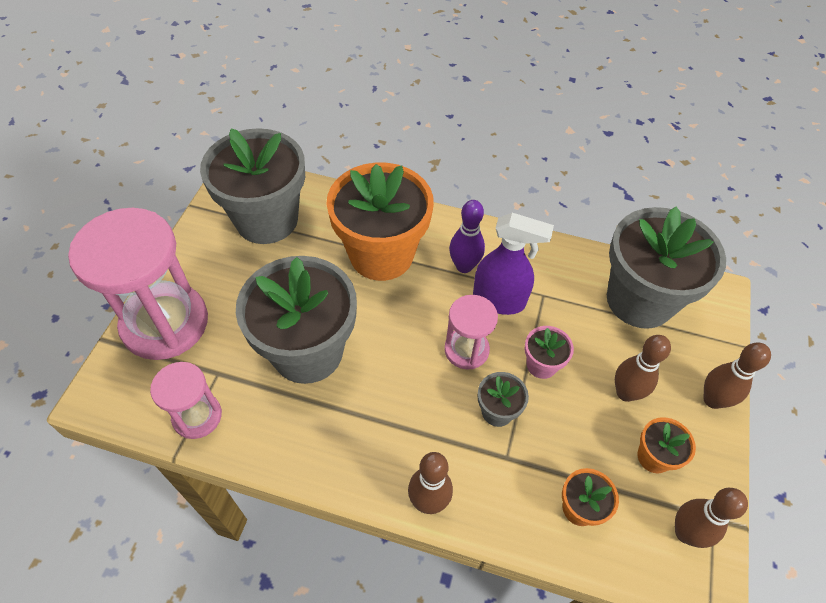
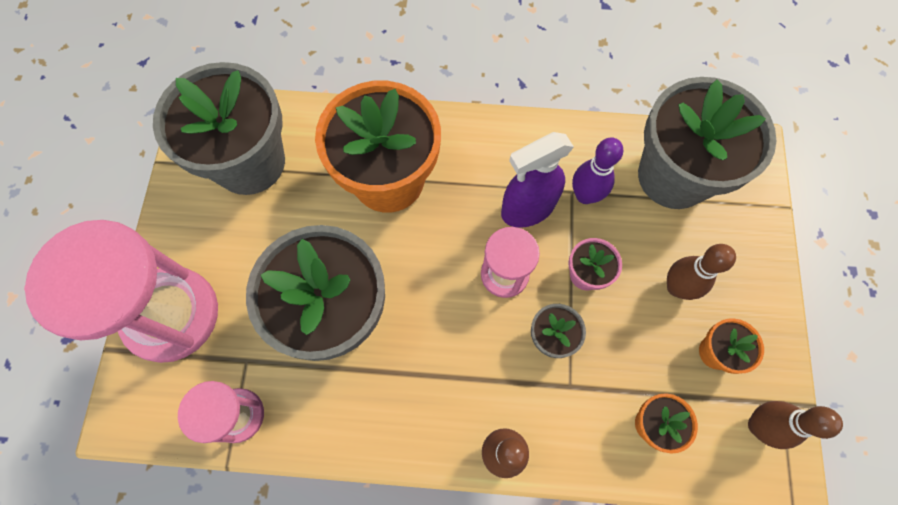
camera: 10 degrees left, 15 degrees up
(464, 266) = (481, 175): purple bowling pin -> purple bowling pin (585, 195)
(499, 301) = (527, 209): purple spray bottle -> purple spray bottle turned 150 degrees clockwise
(712, 400) = (764, 275): brown bowling pin -> none

